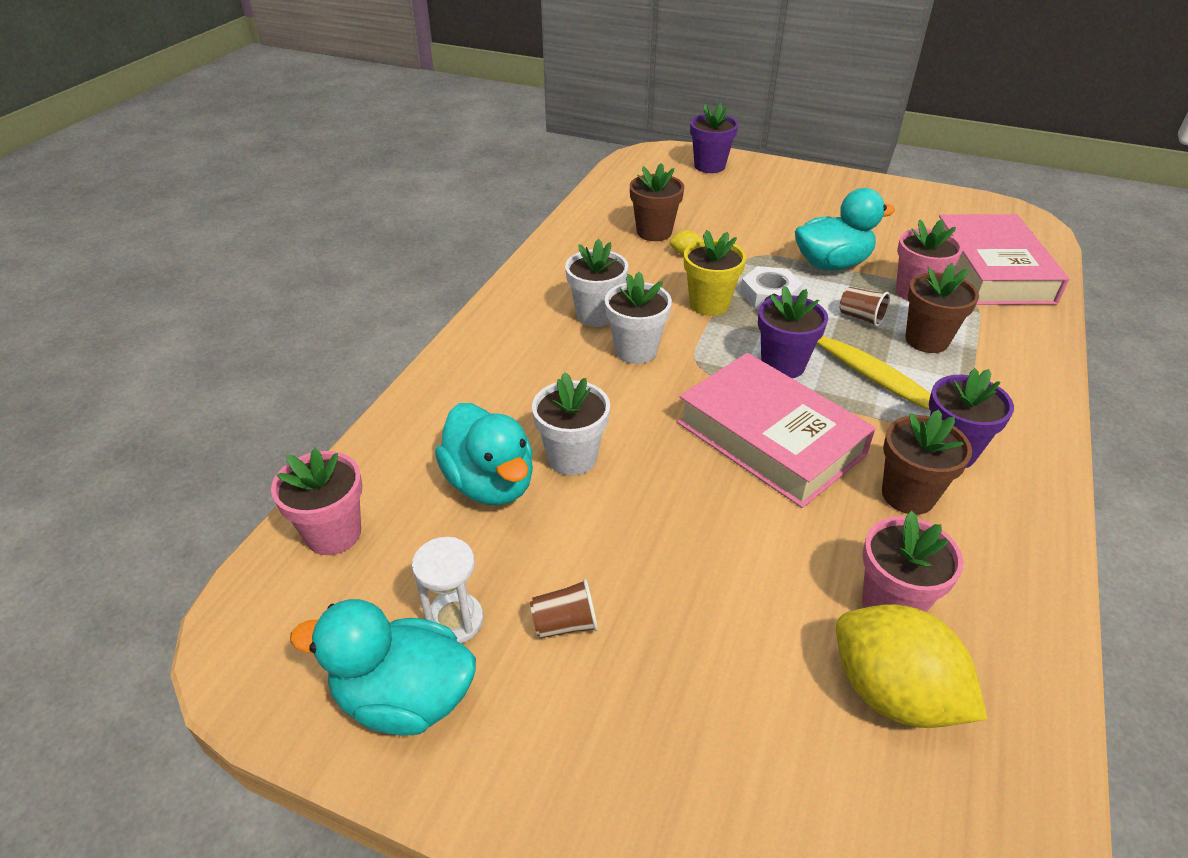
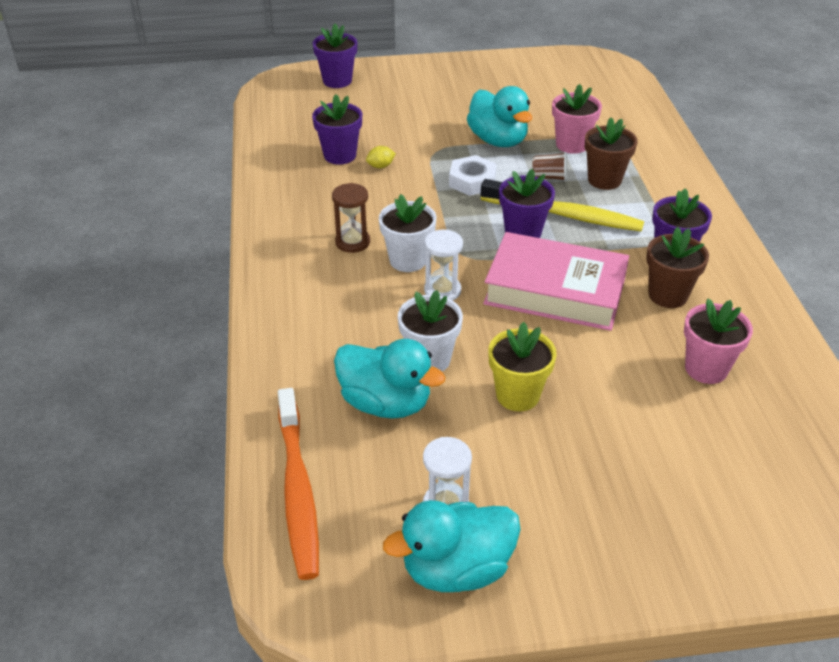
camera: 30 degrees left, 0 degrees up
(333, 534) = (298, 490): pink flower pot -> orange toothbrush
(565, 624) = (521, 472): brown cup -> none
(596, 315) = (352, 242): white flower pot -> brown hourglass
(645, 393) = (442, 290): none -> white hourglass
(654, 232) = (340, 155): brown flower pot -> purple flower pot
(709, 304) = (433, 203): yellow flower pot -> yellow flower pot (517, 395)
(831, 264) = (498, 140): turquoise duck -> turquoise duck turned 105 degrees clockwise
(892, 693) = (742, 421): yellow lemon -> none
(991, 270) = (610, 111): pink book -> none

